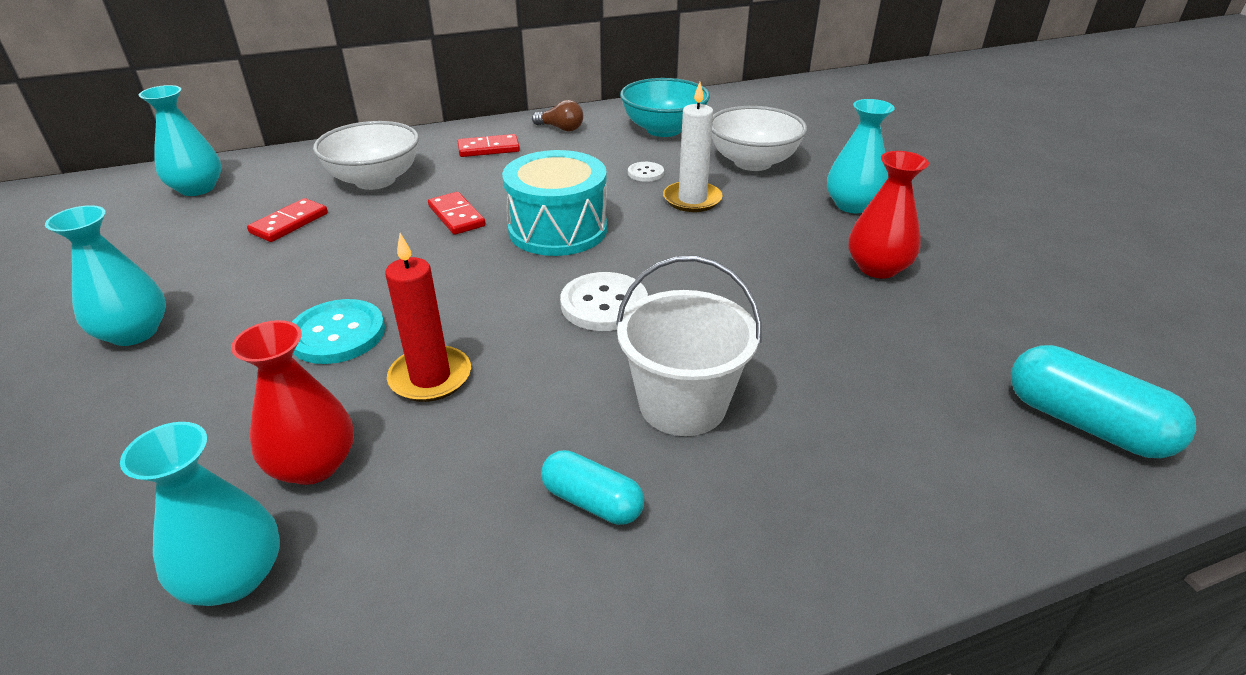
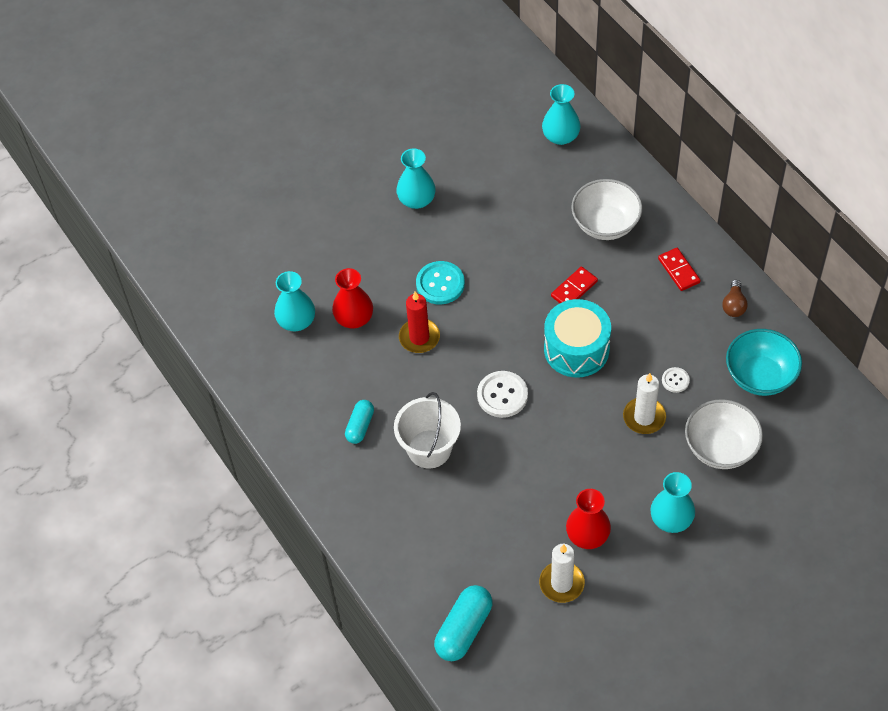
camera: 80 degrees right, 20 degrees up
(289, 223) = (536, 207): red domino -> none
(965, 302) = (561, 583): none -> white candle

